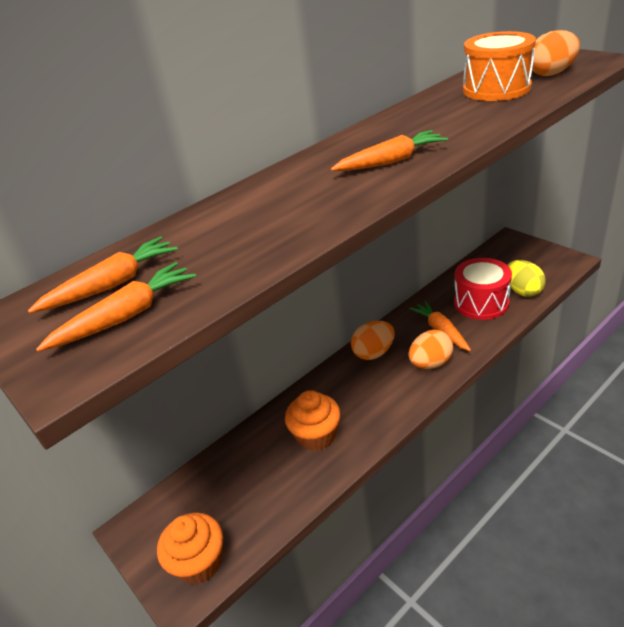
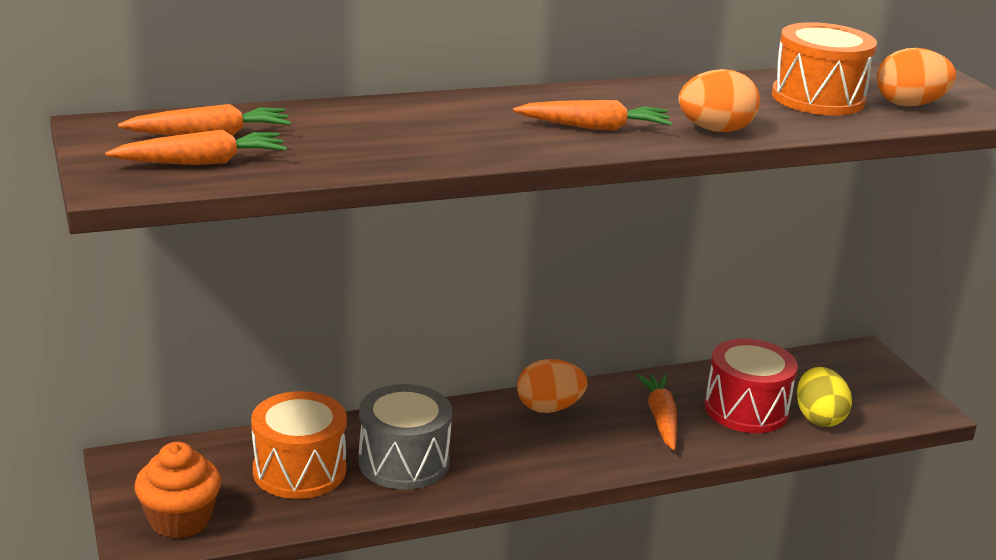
camera: 15 degrees right, 10 degrees down
(254, 476) = (299, 470): none -> orange drum
(316, 435) = (404, 462): orange cupcake -> grey drum
(430, 363) = (613, 447): orange egg -> orange egg (715, 130)

